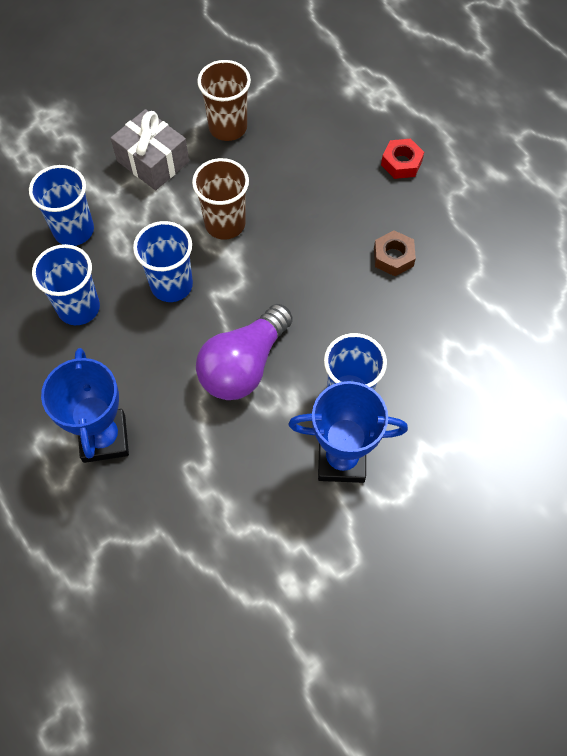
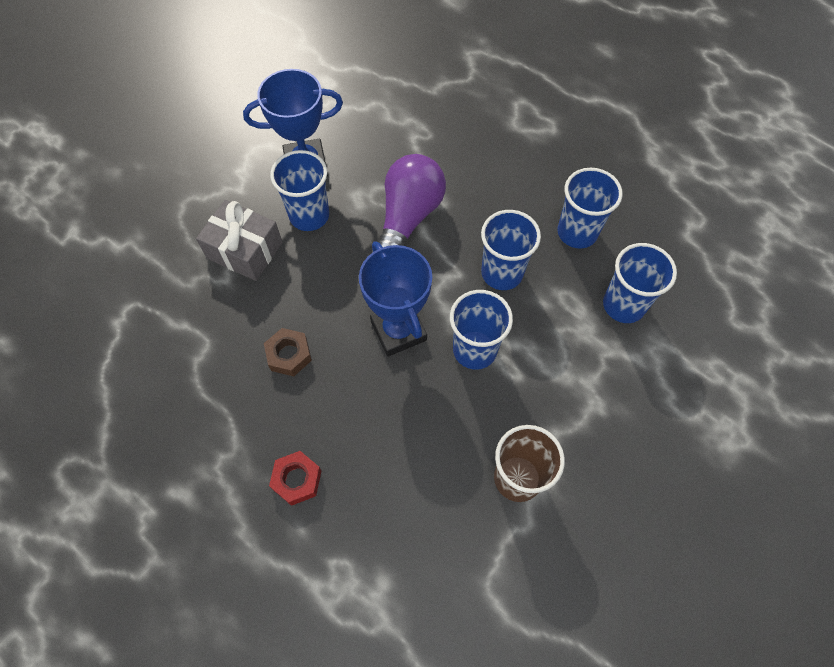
camera: 165 degrees right, 0 degrees up
(104, 438) = (502, 139): blue trophy -> blue trophy (398, 331)
(153, 161) = (583, 407): grey gift -> grey gift (245, 250)
(225, 224) = (474, 350): brown cup -> blue cup

